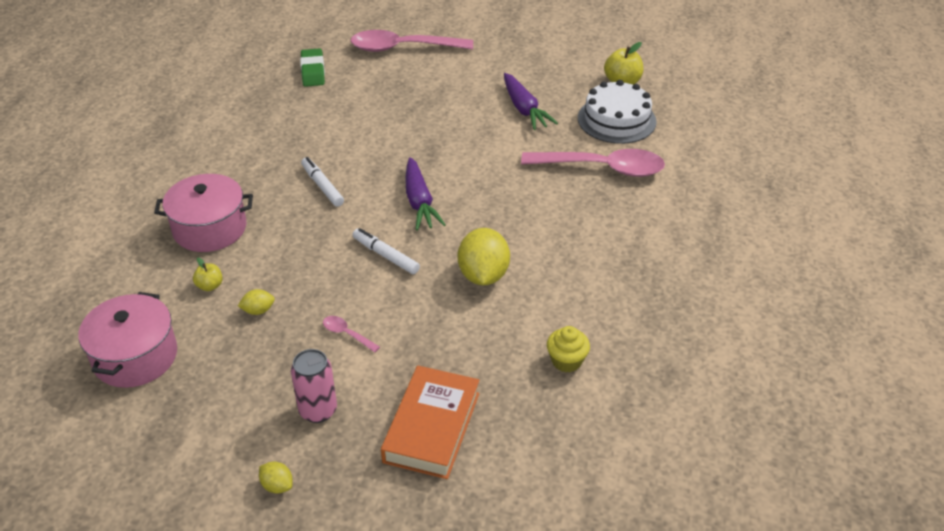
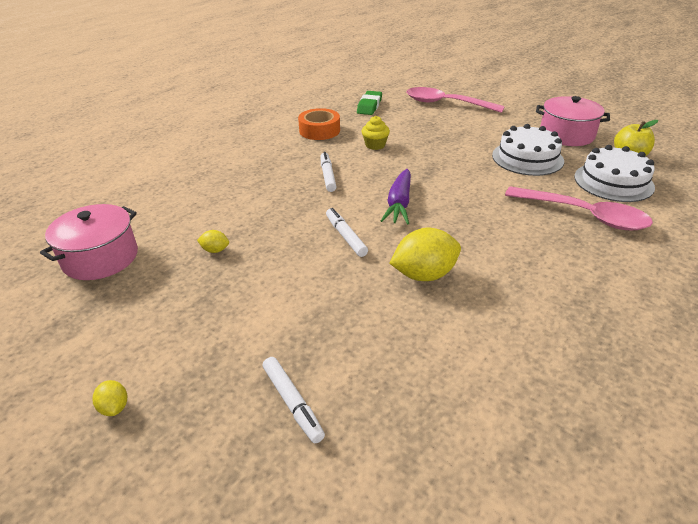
camera: 25 degrees right, 5 degrees down
(209, 228) = (225, 184): pink pot -> pink pot (566, 135)
(210, 286) = (194, 223): yellow apple -> none
(273, 124) = (319, 130): none -> orange tape
(318, 410) = (201, 348): pink can -> none
(347, 334) = (272, 289): pink spoon -> none
(431, 427) = (292, 402): orange book -> white marker
(483, 275) = (424, 275): yellow lemon -> yellow lemon turned 45 degrees clockwise
(524, 109) = (527, 158): purple carrot -> white cake
(566, 361) = (470, 381): yellow cupcake -> yellow cupcake (375, 145)

